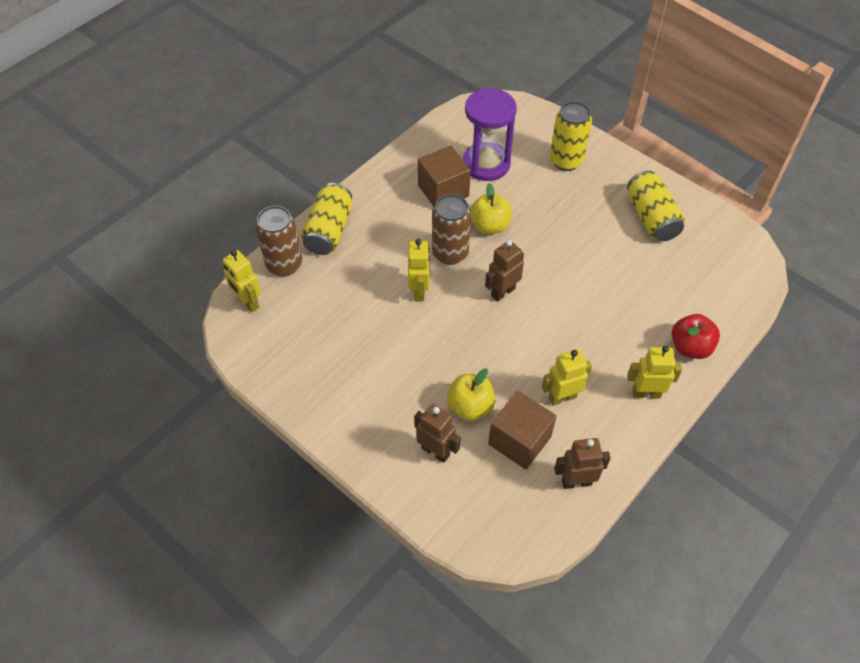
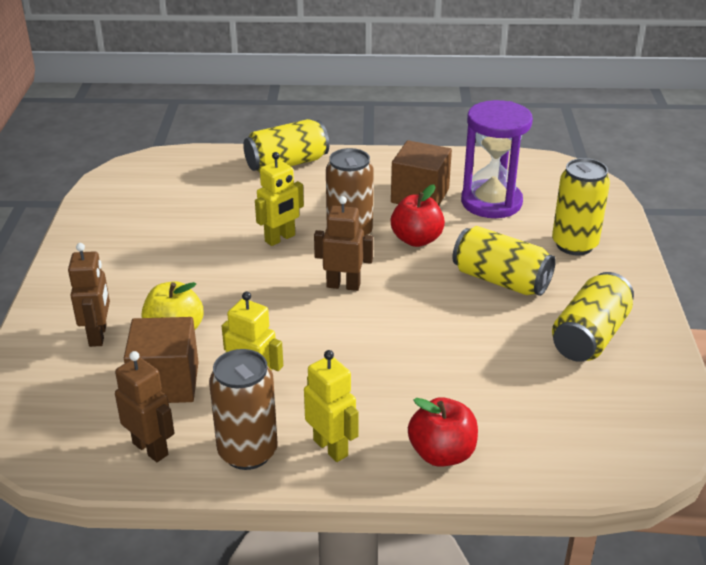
camera: 50 degrees right, 20 degrees down
(248, 302) = (158, 165): yellow robot -> none
(284, 264) = (220, 161): brown can -> brown can (247, 452)
(490, 226) = (416, 240): yellow apple -> red apple
(568, 217) = (501, 280): none -> yellow can

